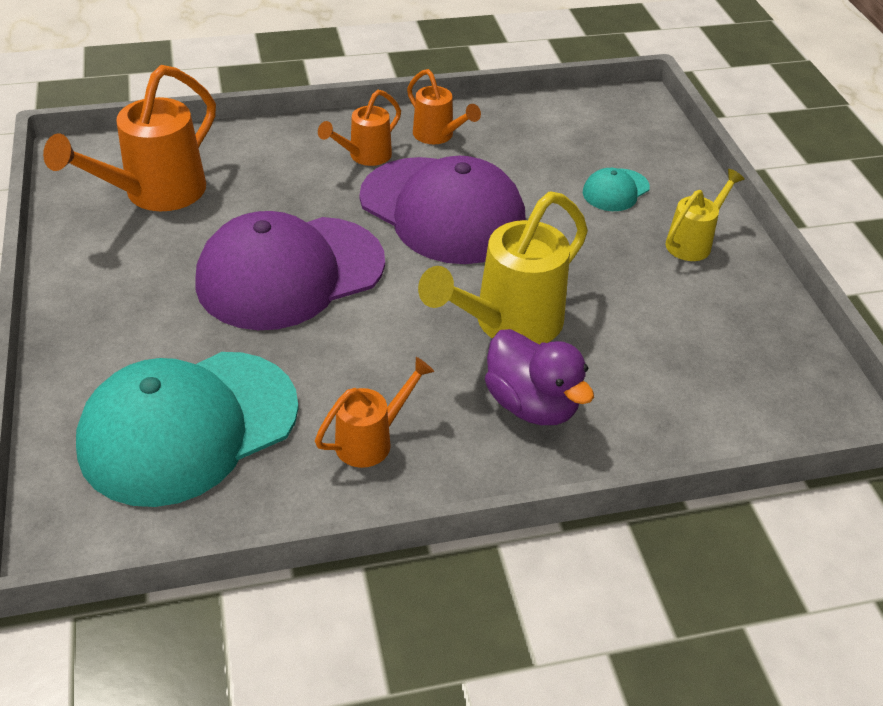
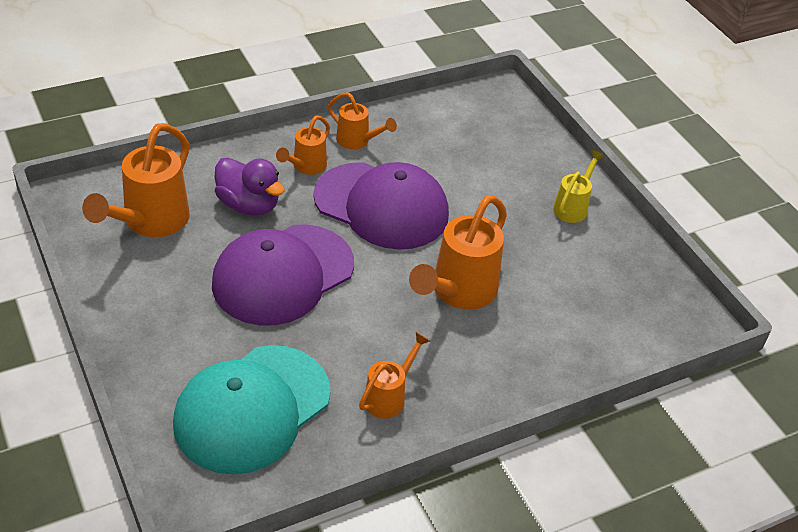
camera: 15 degrees left, 0 degrees up
(507, 324) = (458, 293): yellow watering can -> orange watering can
(532, 404) = (493, 352): purple duck -> purple duck (248, 205)
(615, 190) = (505, 171): turquoise cap -> none

